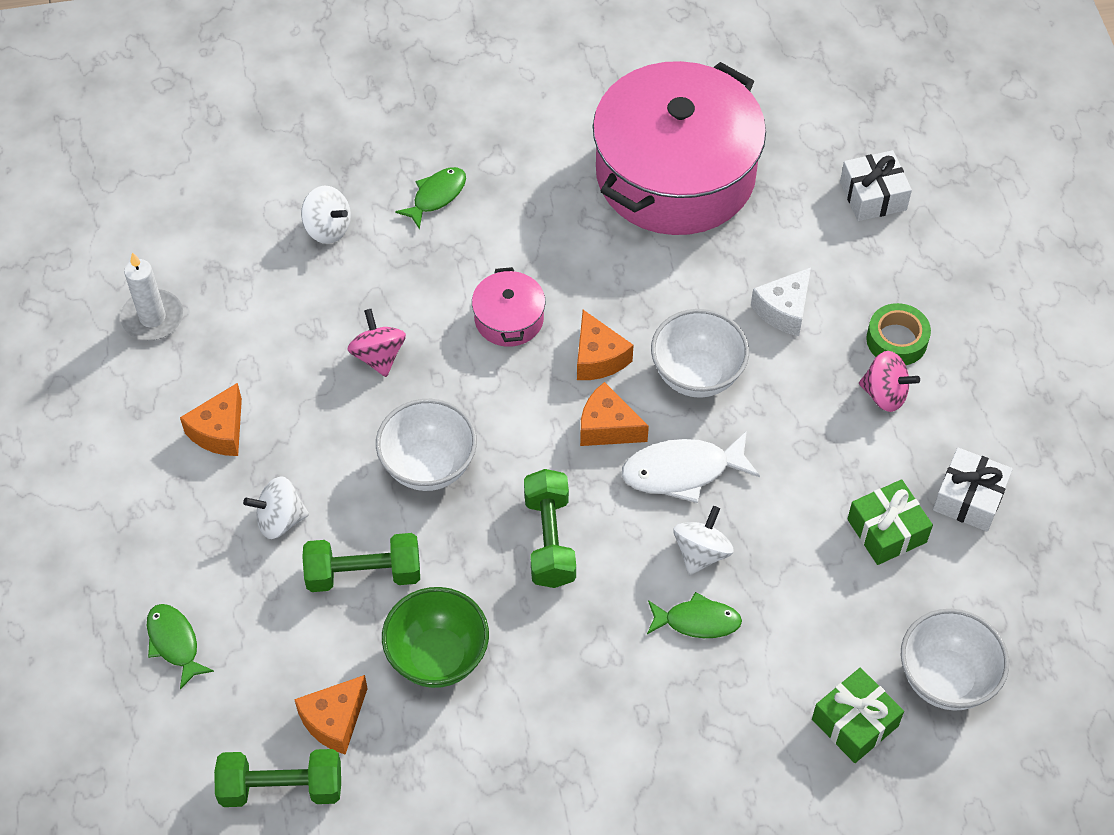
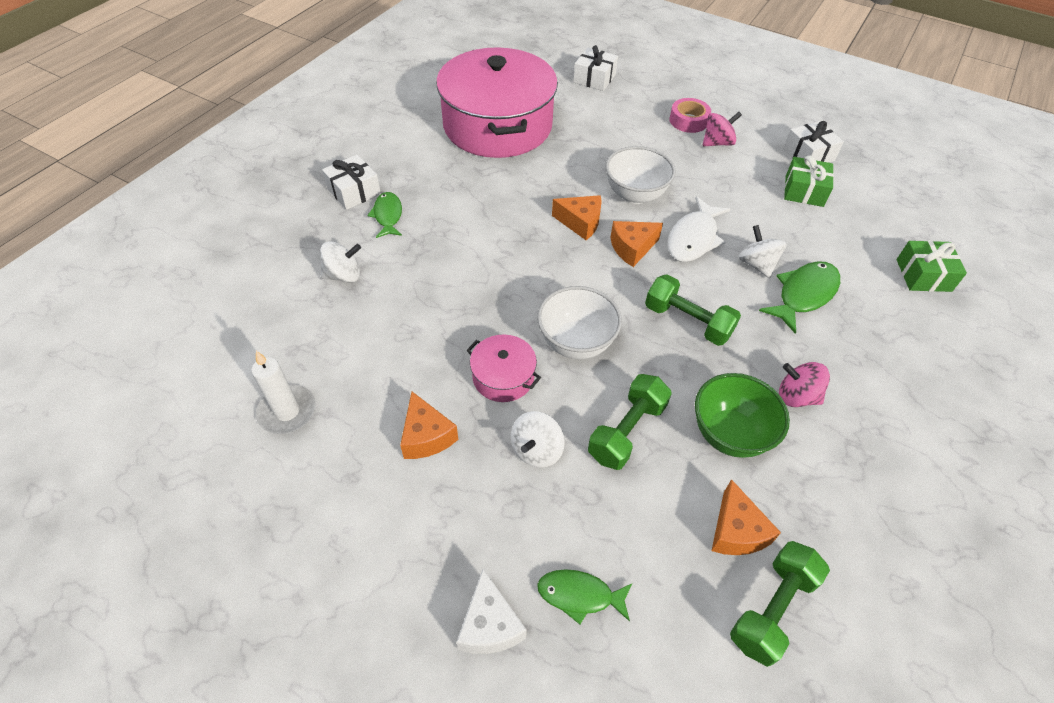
camera: 50 degrees left, 5 degrees down
(378, 356) = (467, 313): pink spinning top -> pink spinning top (796, 396)
(439, 143) = (354, 191): none -> white gift
(509, 319) = (511, 240): pink pot -> pink pot (503, 377)
(697, 621) = (803, 295): green fish -> green fish, size x1.50
(784, 310) = (628, 143): white cheese -> white cheese (490, 625)
(896, 340) = (688, 121): green tape -> pink tape
(945, 679) = (917, 226): white bowl -> none

